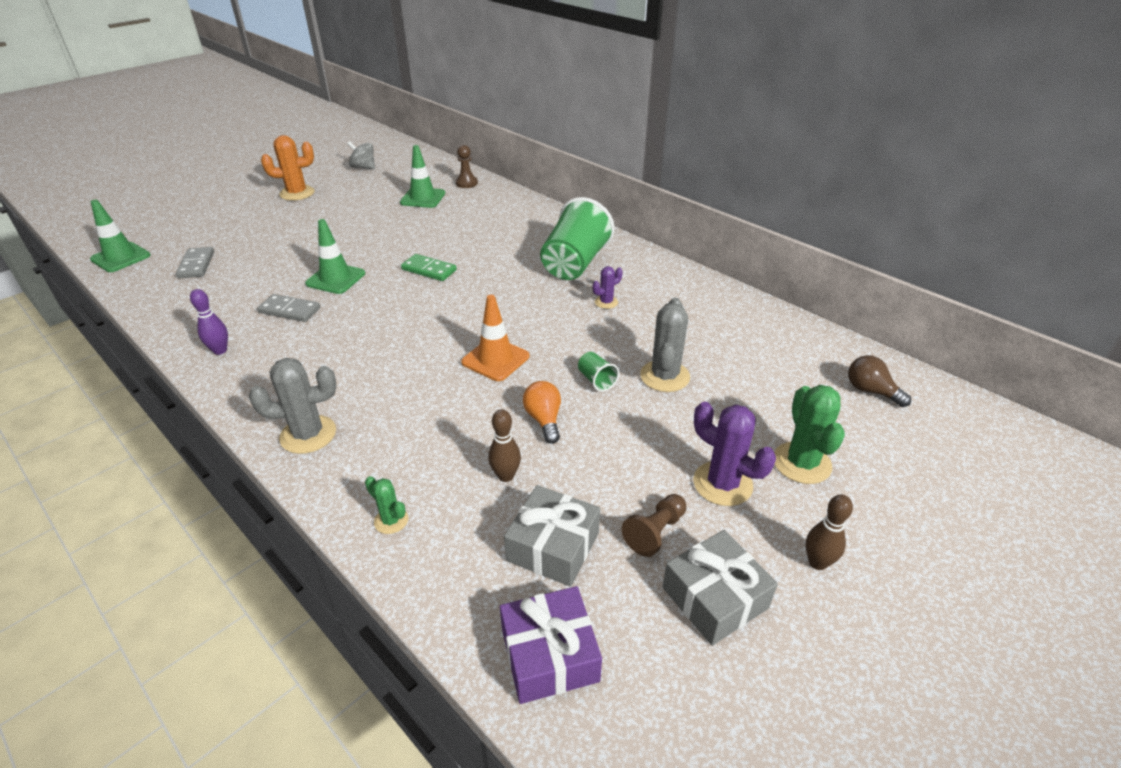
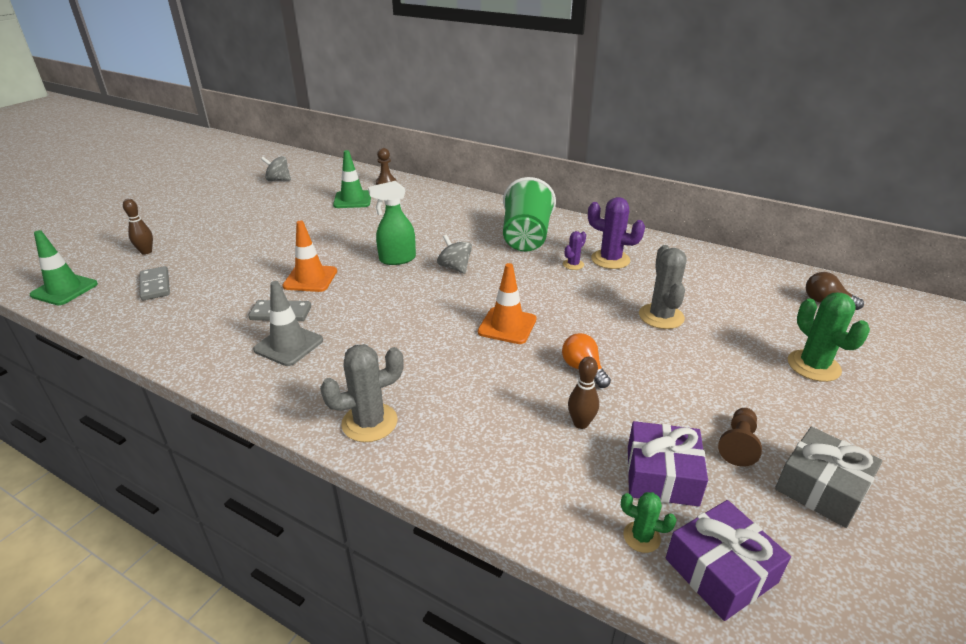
camera: 15 degrees left, 5 degrees down
(220, 350) = (229, 361): purple bowling pin -> none
(279, 344) = (288, 345): none -> grey traffic cone
(297, 193) = (224, 209): orange cactus -> none
(335, 279) = (310, 279): green traffic cone -> orange traffic cone
(391, 520) = (500, 484): green cactus -> green cactus (641, 537)
(429, 270) = (397, 259): green domino -> green spray bottle
(481, 287) = (455, 267): none -> grey spinning top
(553, 546) = (661, 475): grey gift -> purple gift
(596, 380) = (607, 329): green cup -> none
(722, 484) = (765, 394): purple cactus -> purple cactus (610, 259)
(817, 562) = (878, 441): brown bowling pin -> brown bowling pin (146, 252)

